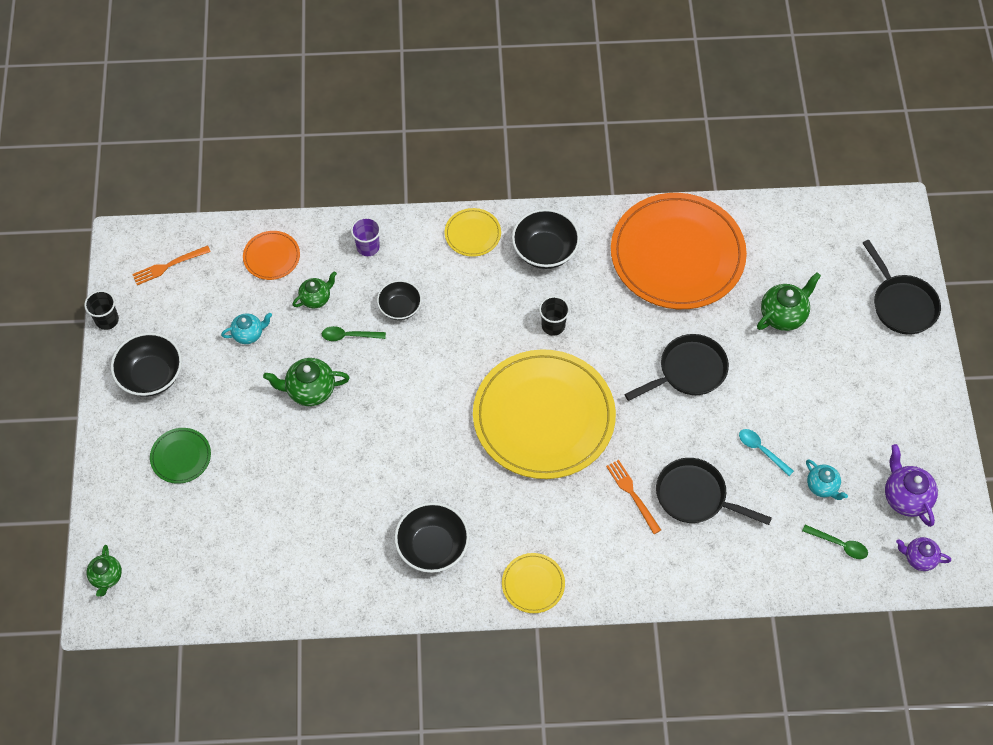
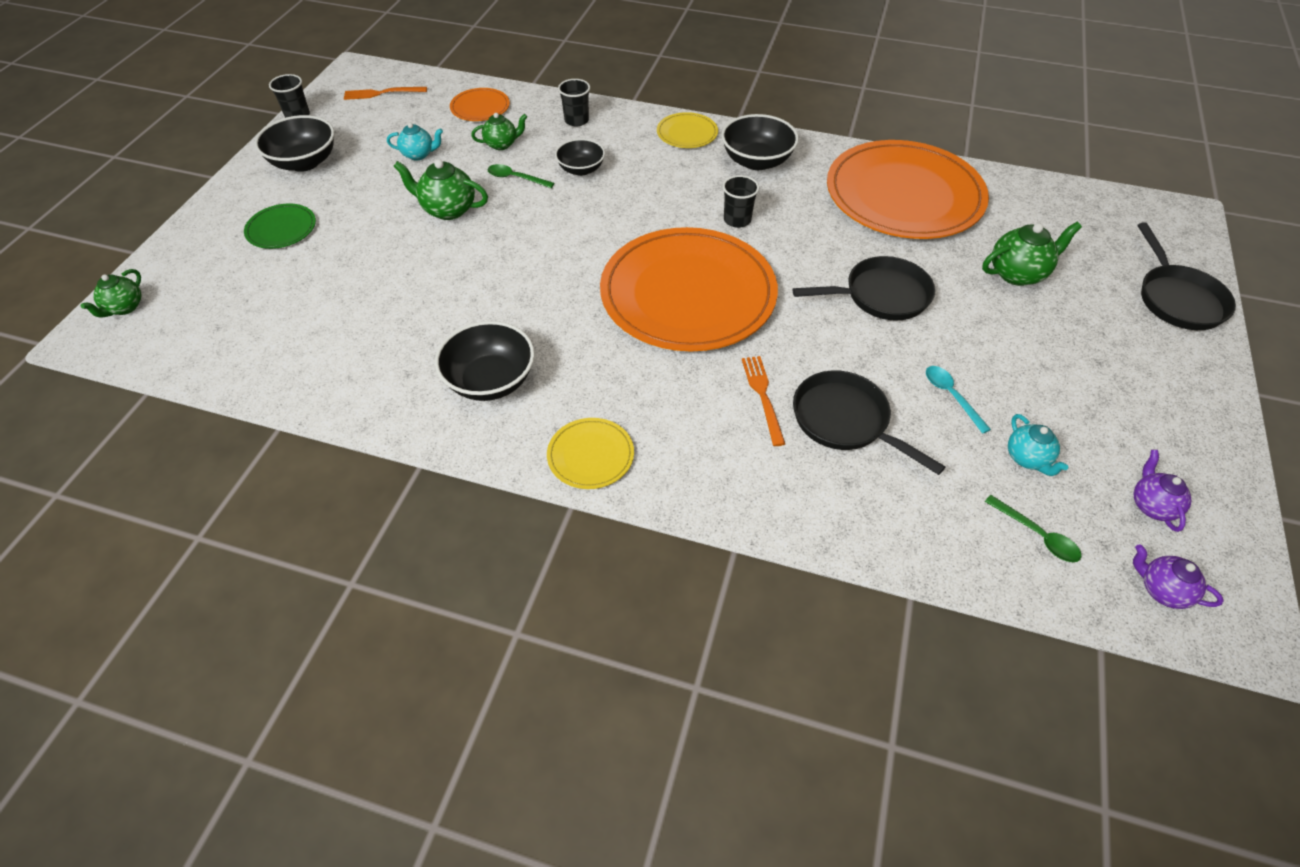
camera: 20 degrees right, 10 degrees down
(368, 247) = (576, 120): purple cup -> black cup
(543, 417) = (688, 294): yellow plate -> orange plate
(905, 497) = (1151, 505): purple teapot -> purple teapot, size x0.65

